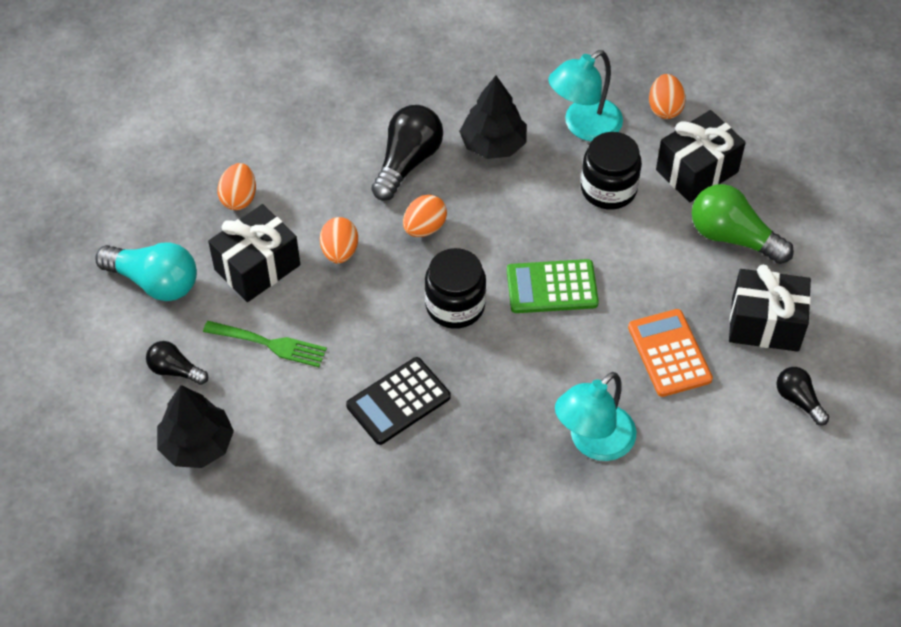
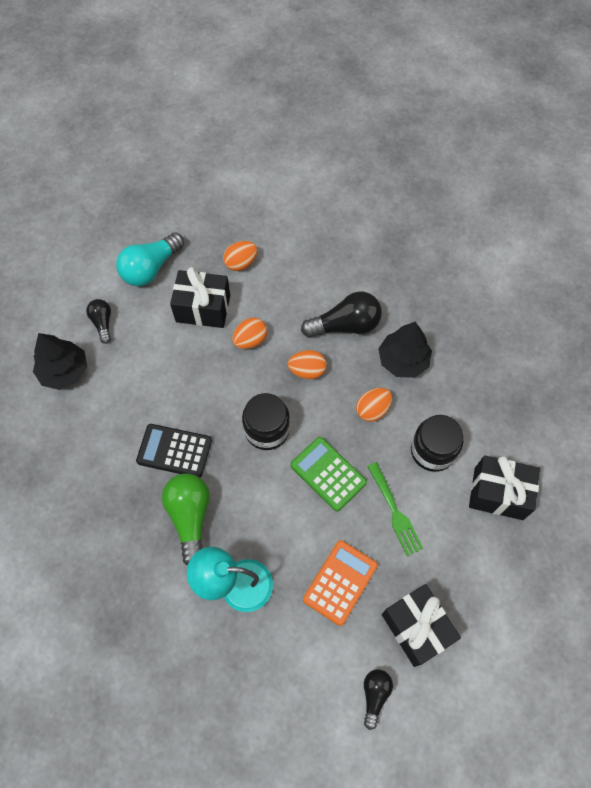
camera: 50 degrees right, 10 degrees up
(155, 282) = (150, 268): turquoise light bulb -> turquoise light bulb turned 60 degrees clockwise
(270, 344) = (158, 355): green fork -> green fork (395, 512)
(583, 126) = (466, 400): turquoise lamp -> none
(665, 108) = (529, 436): orange egg -> orange egg (372, 410)
(732, 237) = (467, 555): green light bulb -> green light bulb (190, 517)

